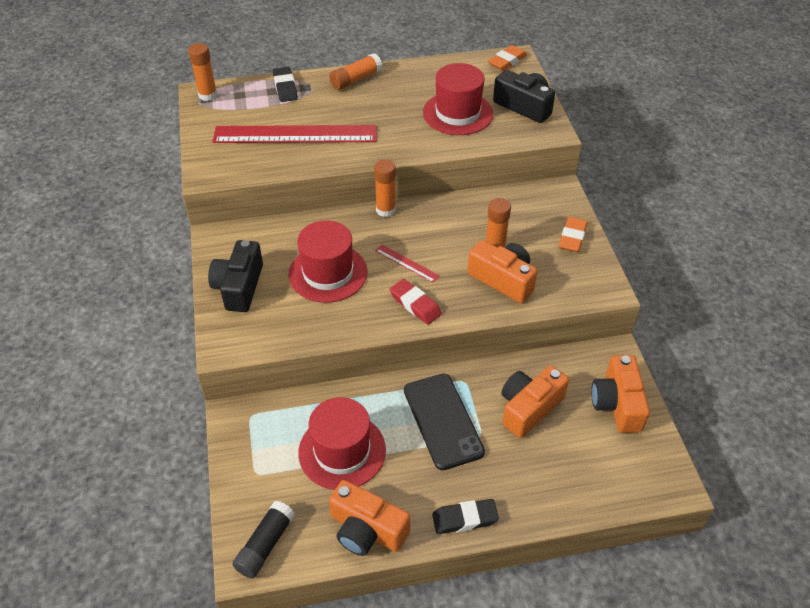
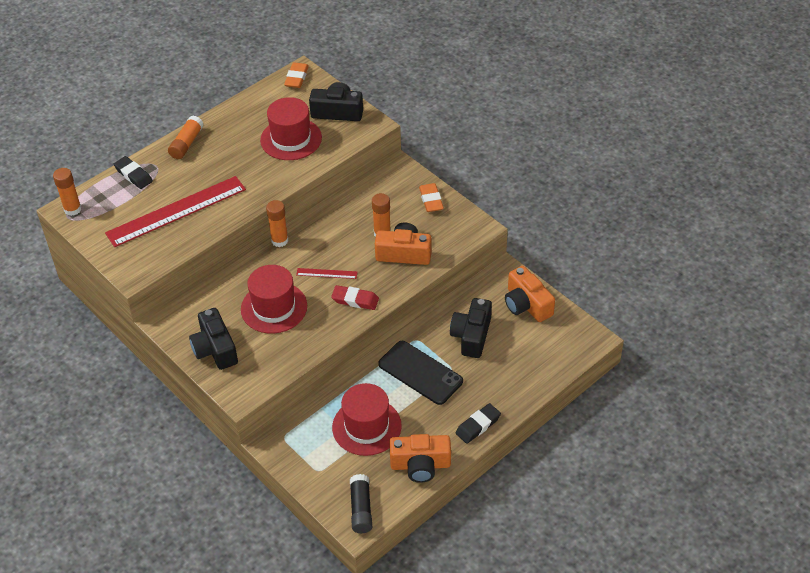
camera: 30 degrees left, 0 degrees up
(529, 408) = (471, 336): orange camera -> black camera

